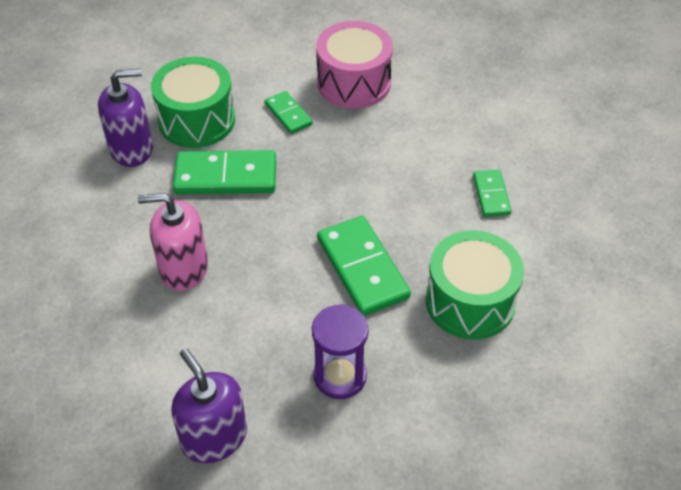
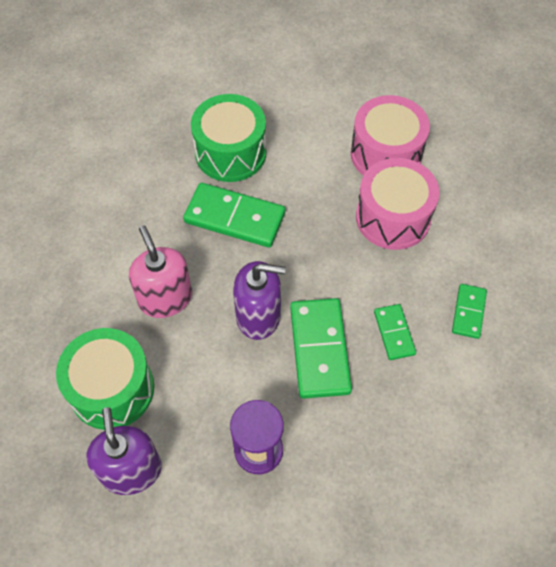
camera: 20 degrees right, 10 degrees up
(132, 149) = (165, 165): purple soap dispenser -> purple soap dispenser (258, 316)
(183, 268) = (165, 298): pink soap dispenser -> pink soap dispenser turned 45 degrees clockwise
(288, 114) = (313, 170): green domino -> green domino (394, 333)
(384, 134) = (393, 217): none -> pink drum
(470, 301) = (404, 416): green drum -> green drum (112, 389)

